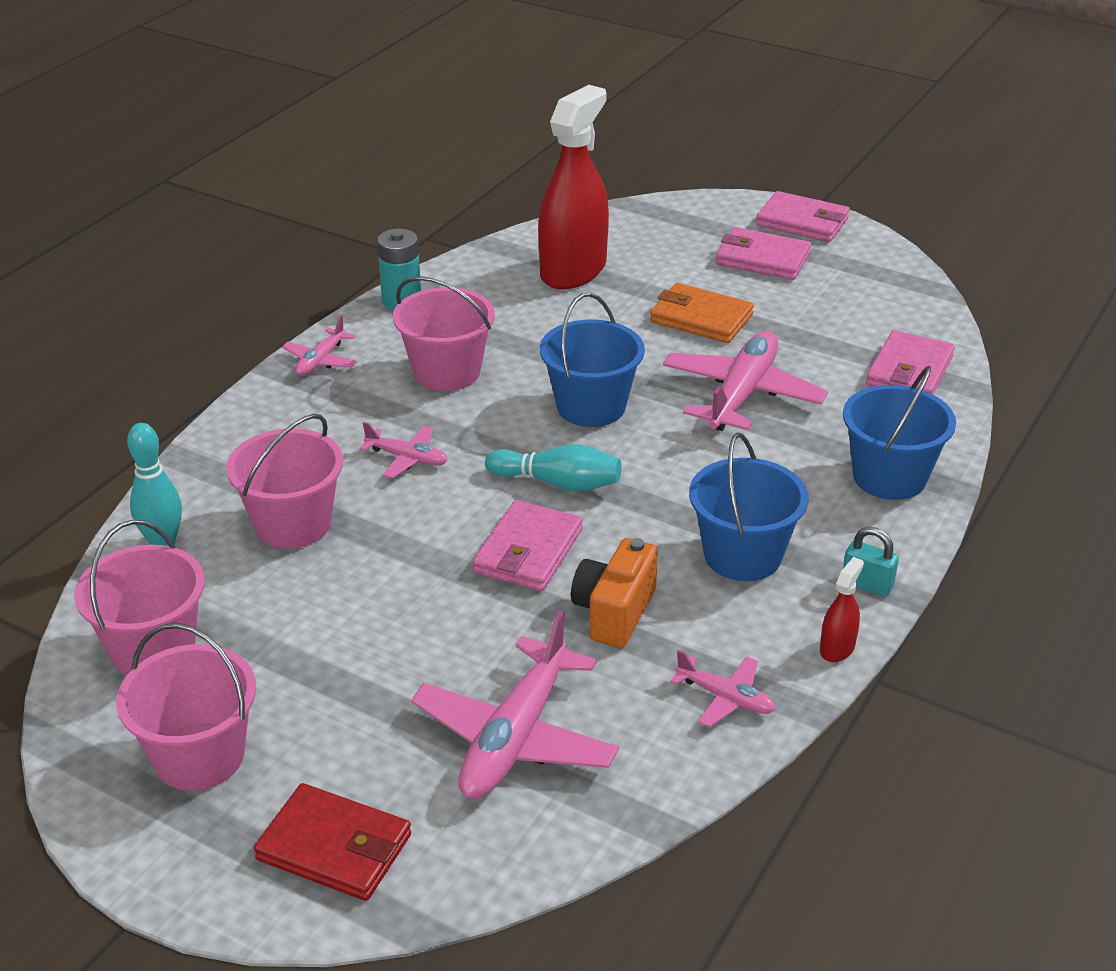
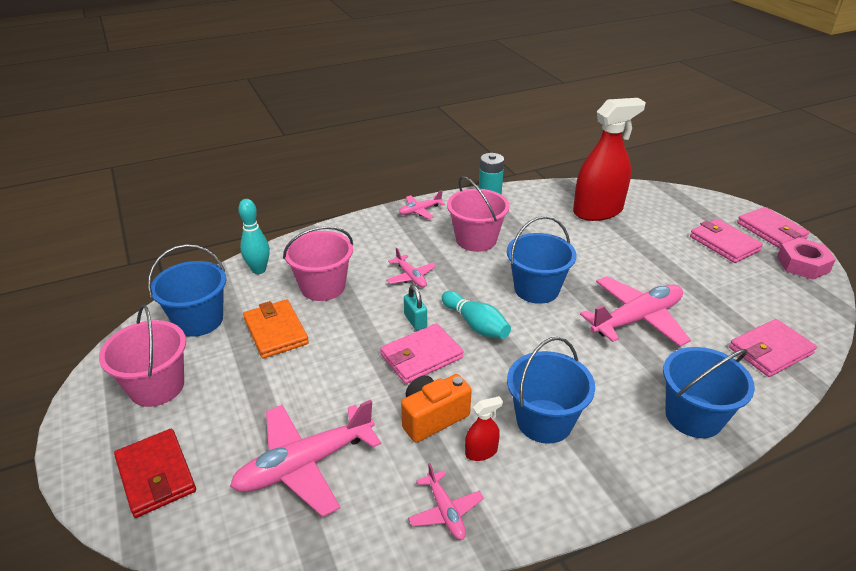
camera: 35 degrees right, 0 degrees up
(153, 649) = (199, 320): pink bucket -> blue bucket
(701, 318) = (651, 264): orange wallet -> orange wallet (276, 331)
(837, 648) = (550, 518): red spray bottle -> red spray bottle (481, 452)
(867, 253) = (802, 264): none -> pink nut
(867, 584) = (611, 484): turquoise padlock -> turquoise padlock (415, 321)

